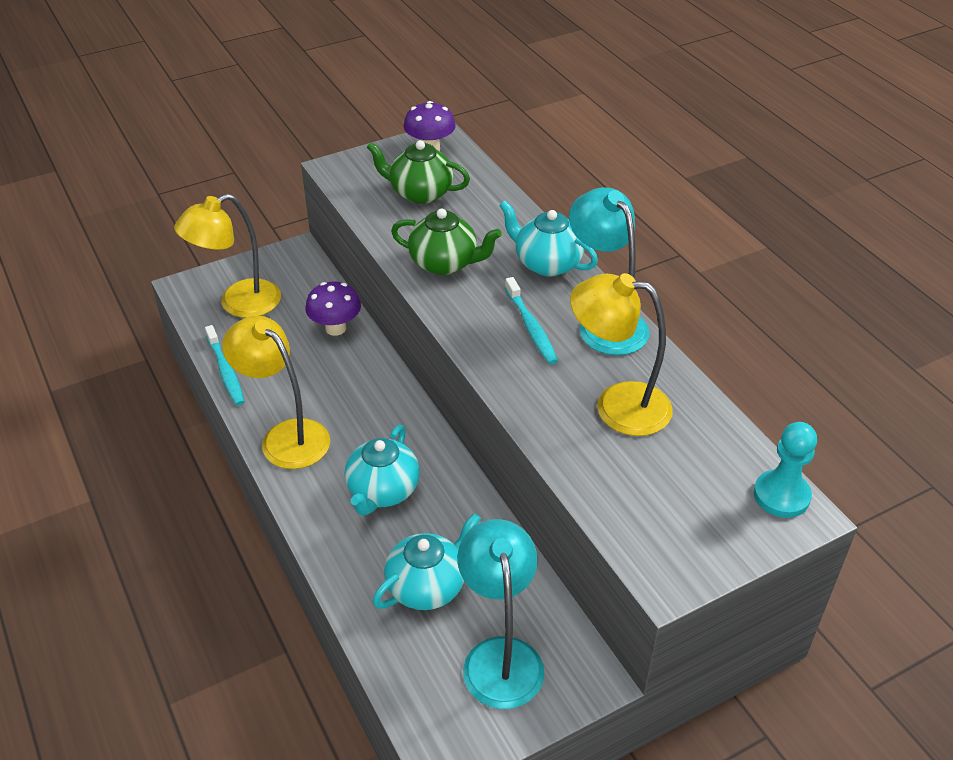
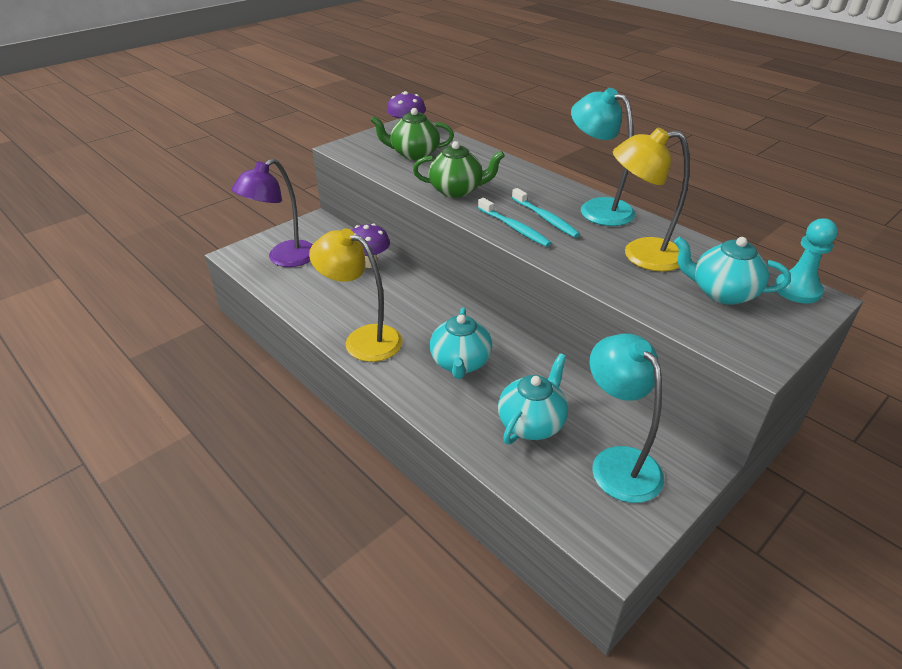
camera: 15 degrees left, 5 degrees down
(226, 371) = (293, 304): turquoise toothbrush -> turquoise toothbrush (514, 228)
(238, 304) = (284, 259): yellow lamp -> purple lamp
(547, 263) = (532, 181): turquoise teapot -> turquoise teapot (722, 293)

